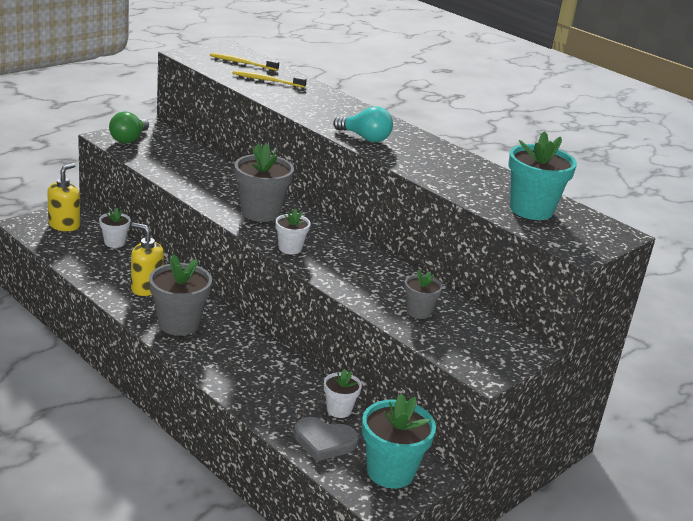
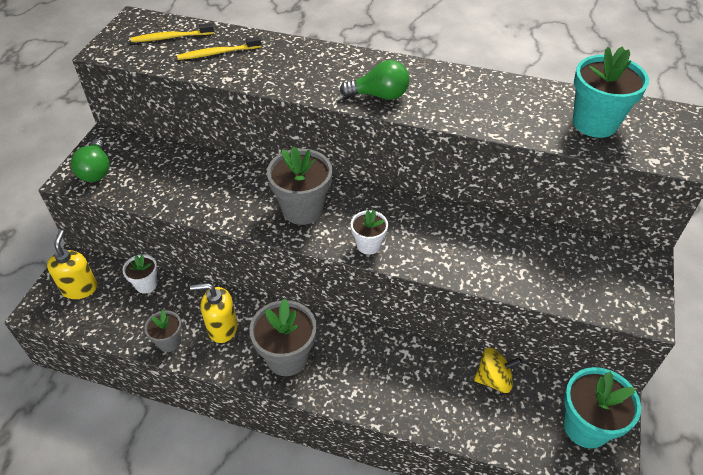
camera: 25 degrees left, 20 degrees up
(324, 441) = (513, 426): grey heart -> none
(339, 410) = (493, 379): white flower pot -> yellow spinning top
(365, 138) = (379, 95): turquoise light bulb -> green light bulb
(418, 312) = (535, 265): grey flower pot -> grey flower pot (169, 342)

